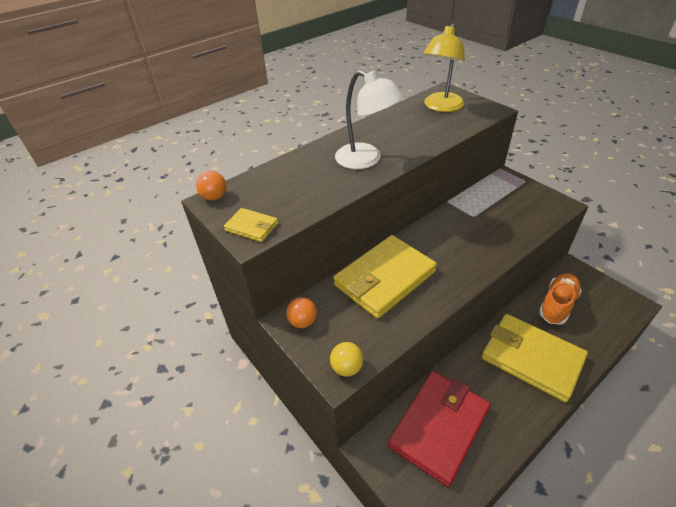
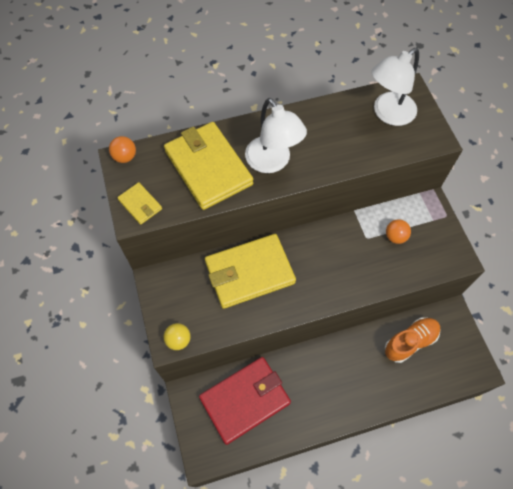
camera: 20 degrees right, 20 degrees up
(303, 321) = (165, 286): orange ball -> orange ball (395, 237)
(441, 107) = (388, 114): yellow lamp -> white lamp
(531, 358) = (352, 379): yellow wallet -> yellow wallet (208, 168)

